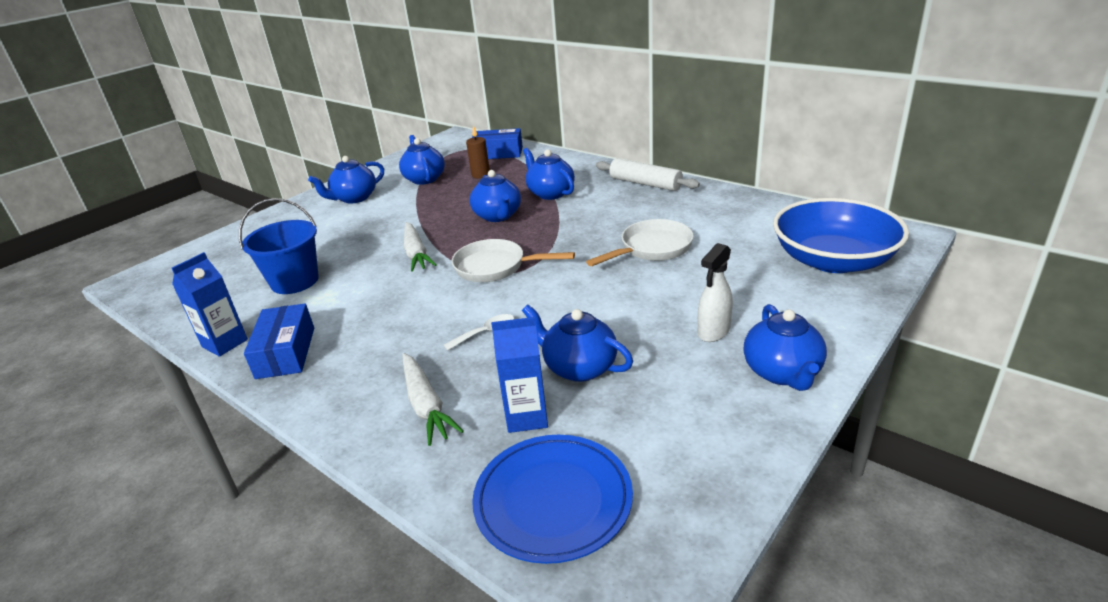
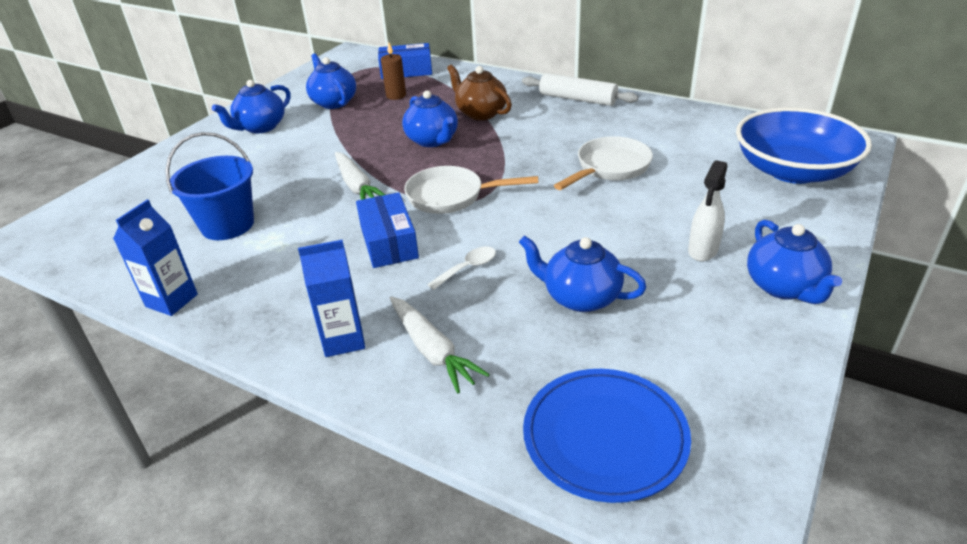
camera: 10 degrees left, 5 degrees up
(286, 352) = (249, 305): blue box -> blue box (389, 242)
(527, 417) = (545, 353): blue carton -> blue carton (343, 340)
(550, 193) = (480, 113): blue teapot -> brown teapot

